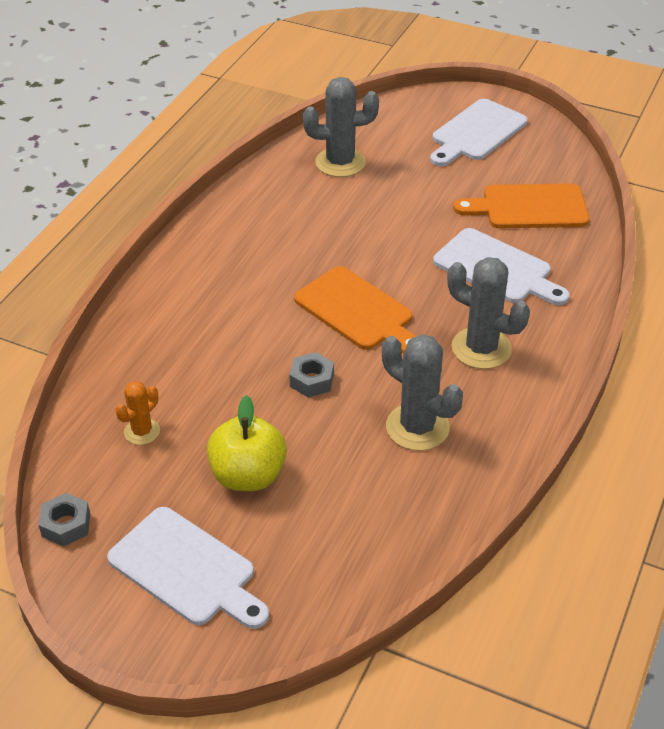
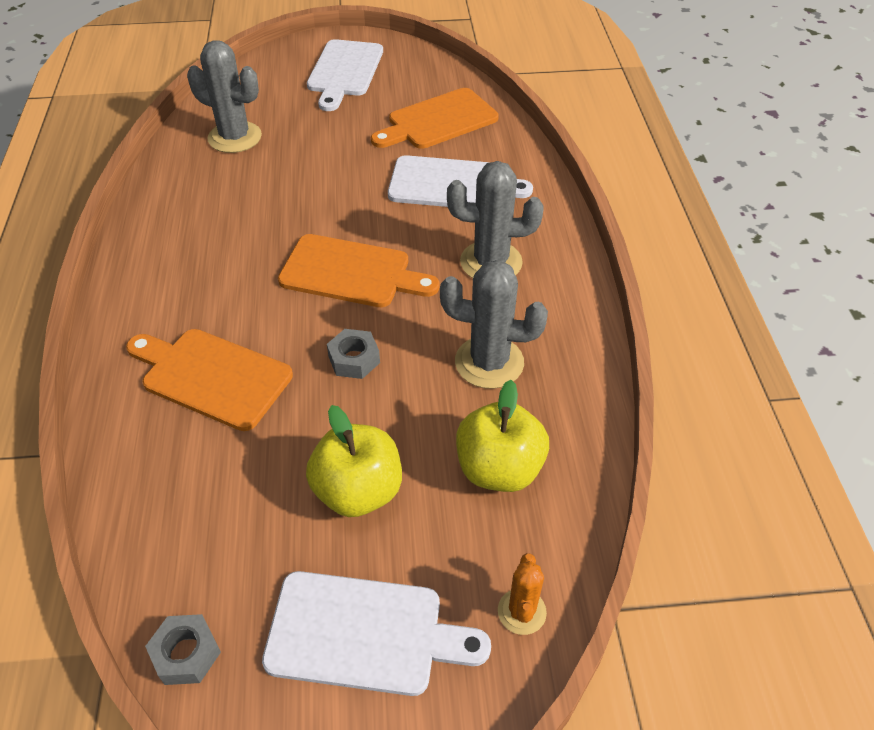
camera: 30 degrees left, 5 degrees up
(142, 431) = (207, 496): orange cactus -> orange cactus (521, 611)
(198, 349) = (211, 377): none -> orange cutting board
(340, 162) = (235, 137): grey cactus -> grey cactus turned 60 degrees clockwise
(364, 508) = (499, 469): none -> yellow apple

